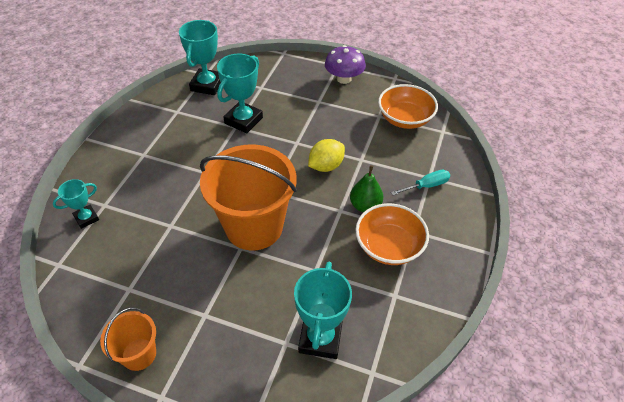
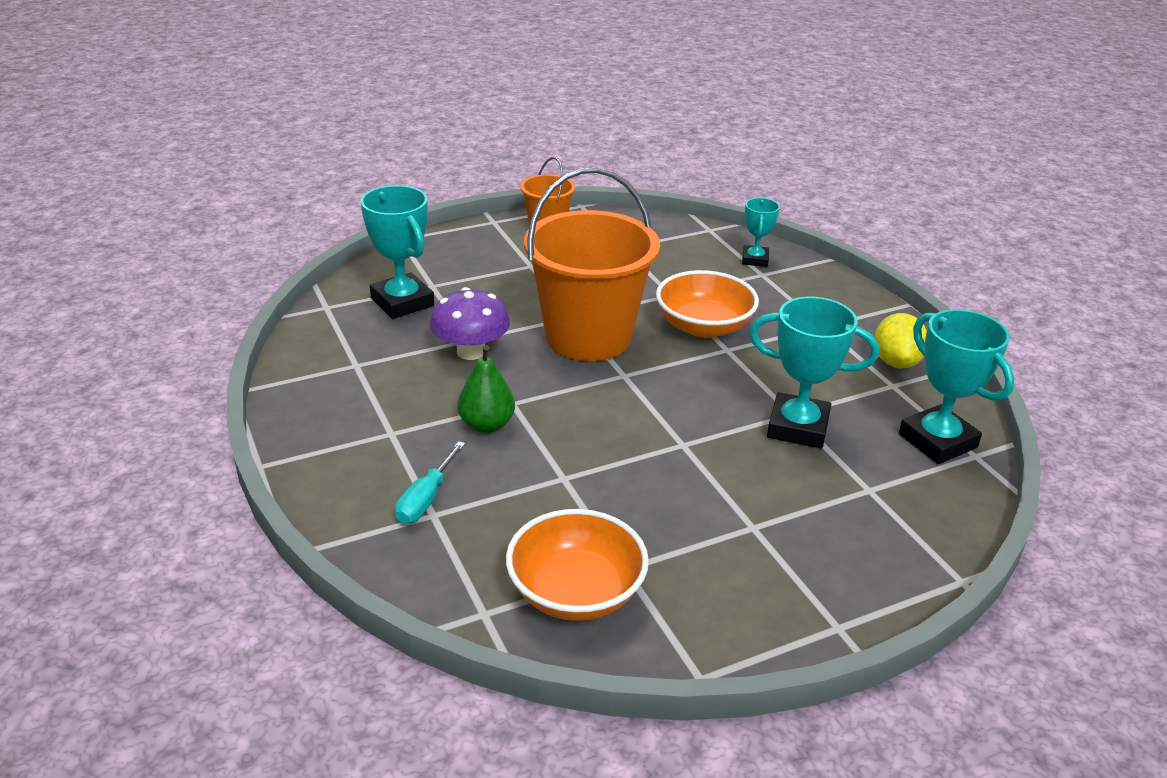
camera: 135 degrees right, 15 degrees down
(243, 120) = (798, 427): turquoise trophy -> turquoise trophy turned 60 degrees counterclockwise
(326, 166) = (600, 439): yellow lemon -> yellow lemon (896, 362)
(344, 79) = (782, 602): purple mushroom -> purple mushroom (471, 351)
(389, 246) = (408, 401): orange bowl -> orange bowl (703, 327)

